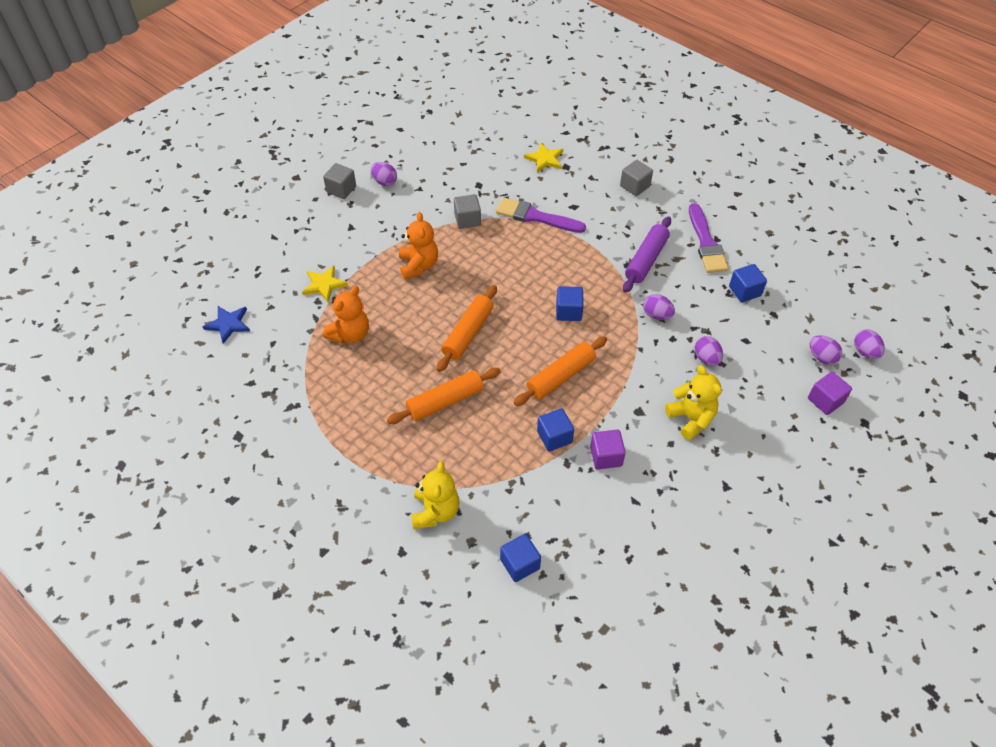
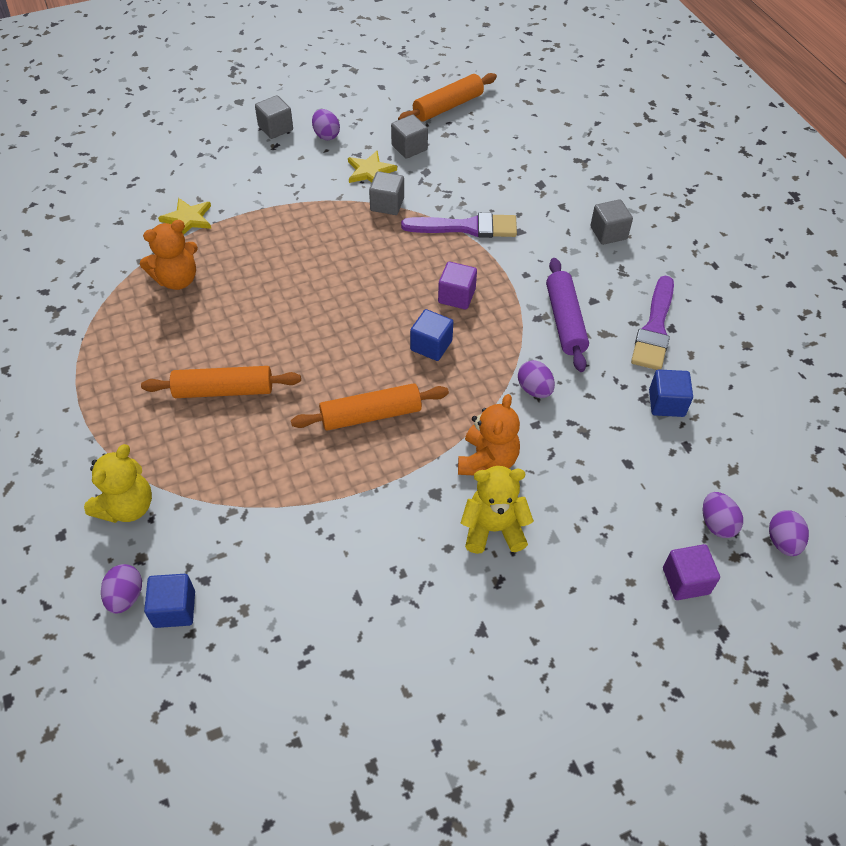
camera: 25 degrees right, 0 degrees up
(228, 324) = (66, 224): blue star -> none
(418, 265) = (299, 234): orange teddy bear -> orange teddy bear (487, 460)
(454, 170) = (409, 147): none -> grey cube
(468, 333) = (301, 326): orange rolling pin -> orange rolling pin (448, 106)
(535, 217) = (466, 227): purple brush -> purple brush turned 135 degrees clockwise
(545, 159) = (521, 168): yellow star -> yellow star (370, 171)
(554, 437) = (315, 481): blue cube -> none
(606, 456) = (359, 529): purple cube -> purple cube (456, 296)
(646, 260) = (565, 321): purple rolling pin -> purple rolling pin turned 60 degrees counterclockwise
(691, 418) = (493, 529): yellow teddy bear -> yellow teddy bear turned 90 degrees counterclockwise
(706, 358) = (562, 465): purple egg -> purple egg (126, 596)

